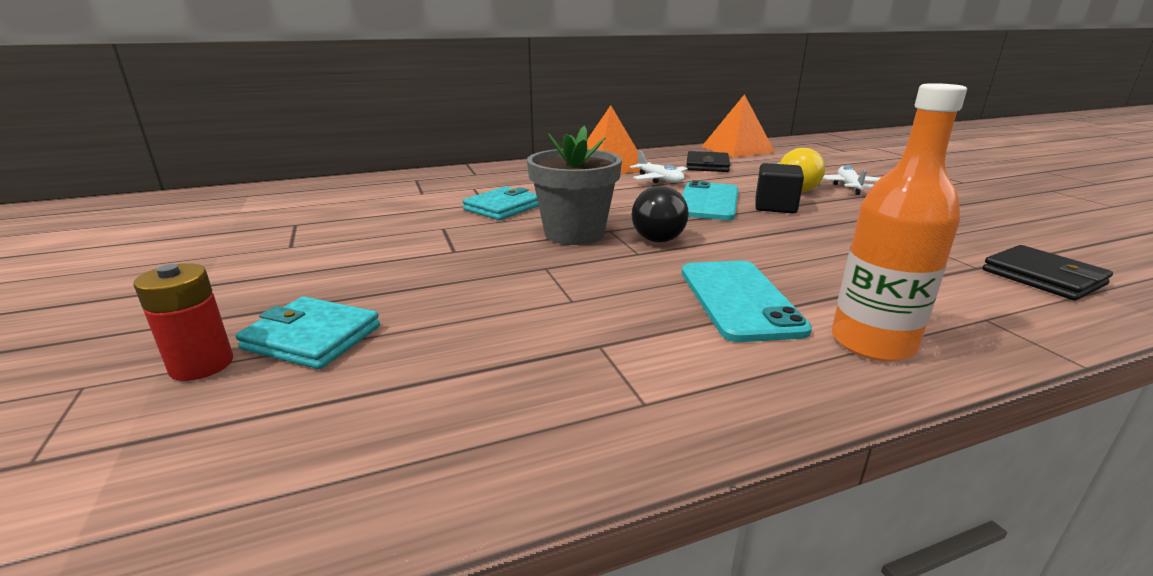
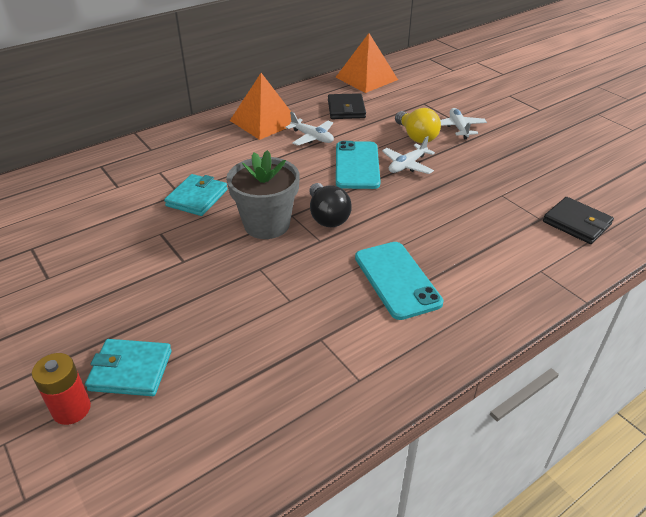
camera: 15 degrees left, 15 degrees up
(775, 207) = (407, 165): black cube -> white plane
(872, 343) = (477, 305): orange bottle -> none

